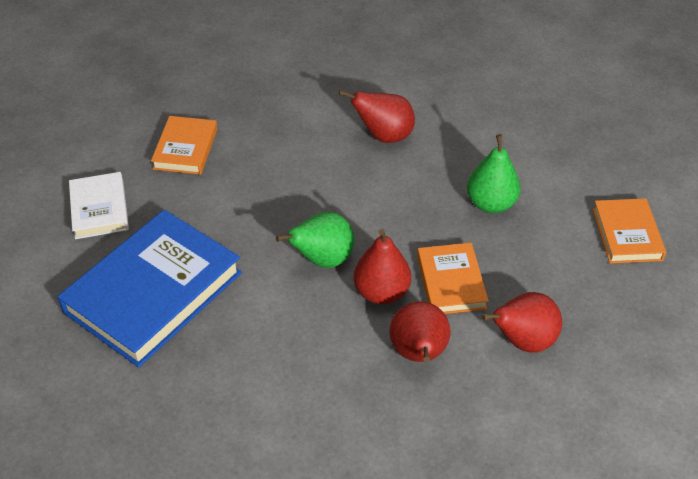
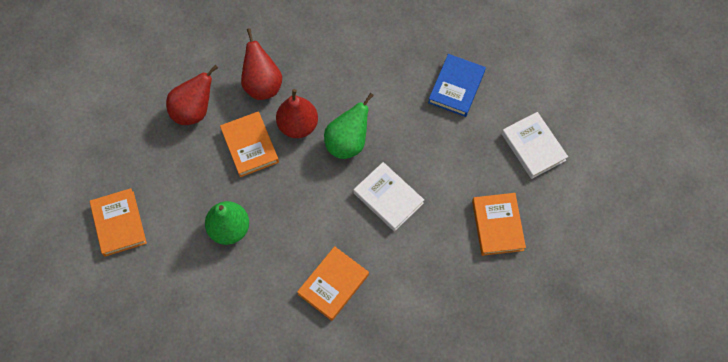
camera: 165 degrees right, 20 degrees up
(153, 292) = (456, 87): blue book -> blue book, size x0.53
(295, 195) = (388, 198): none -> white book
(384, 136) = (333, 284): red pear -> orange book

